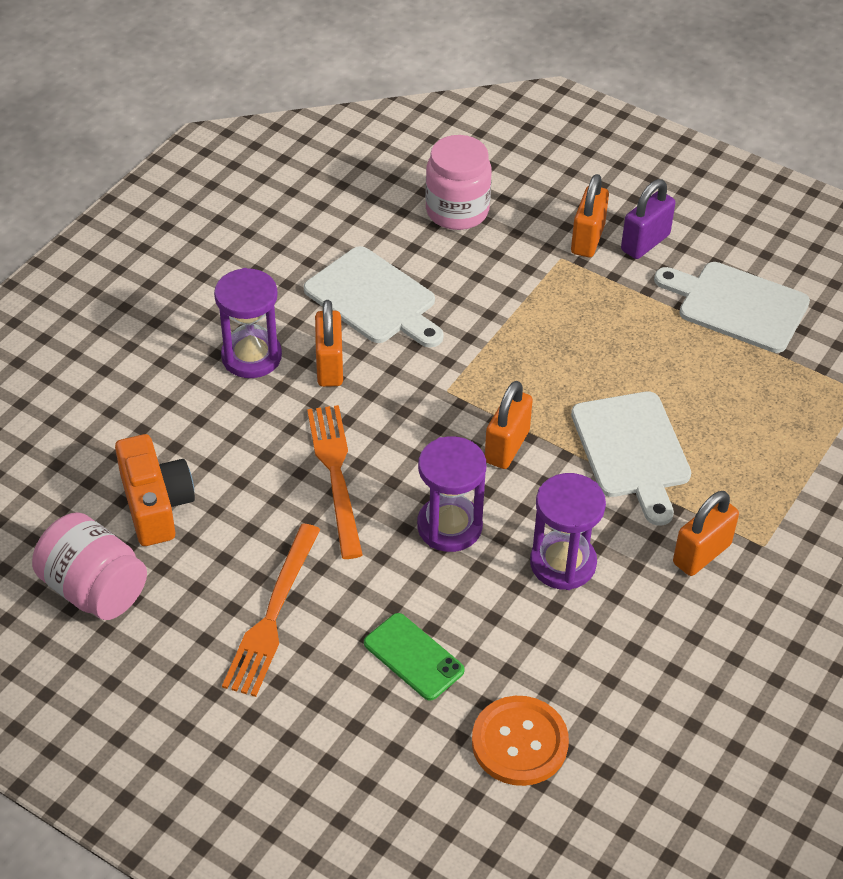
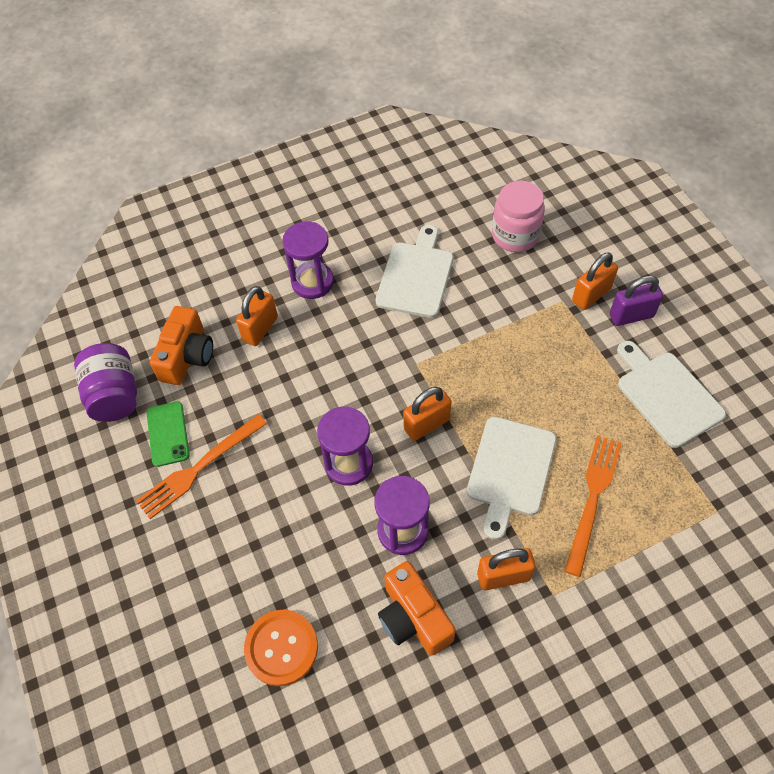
camera: 35 degrees right, 10 degrees up
(94, 589) = (115, 395): pink jar -> purple jar
(329, 366) = (354, 311): orange padlock -> orange padlock (260, 329)
(336, 474) = (305, 389): orange fork -> orange fork (593, 498)
(374, 299) = (416, 276): white cutting board -> white cutting board turned 150 degrees counterclockwise
(413, 657) = (260, 545): green phone -> green phone (168, 434)
(639, 639) = (413, 617): none -> orange camera

